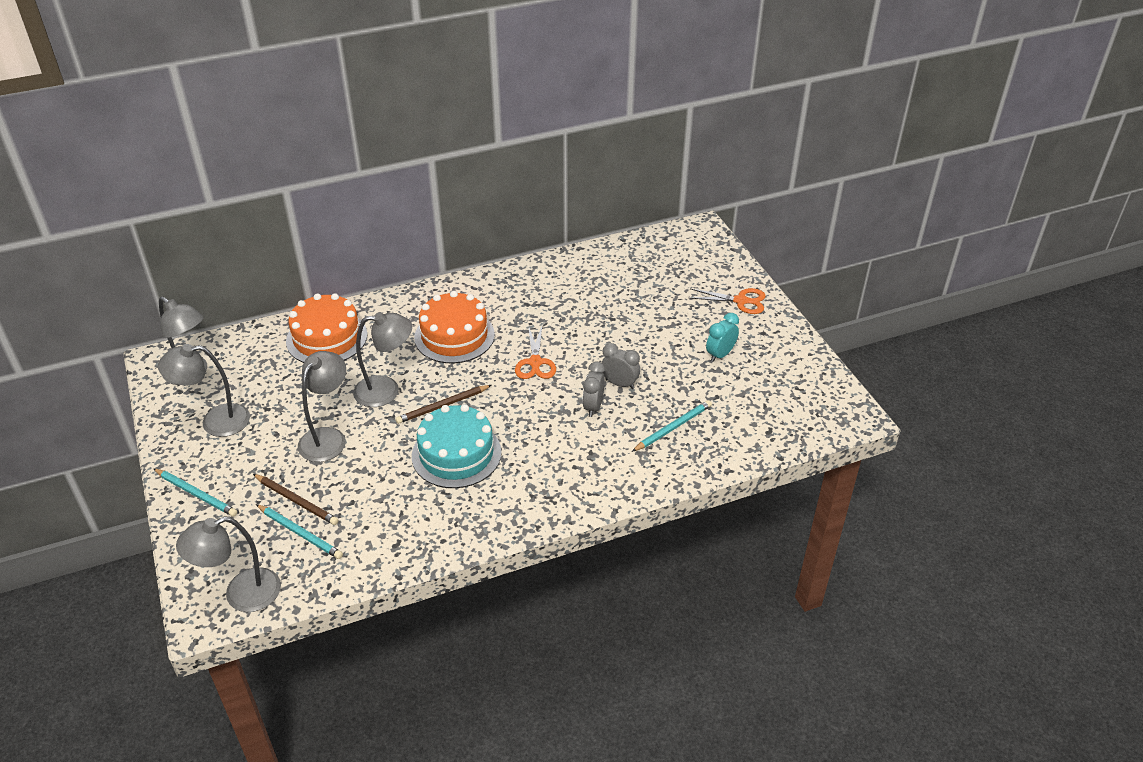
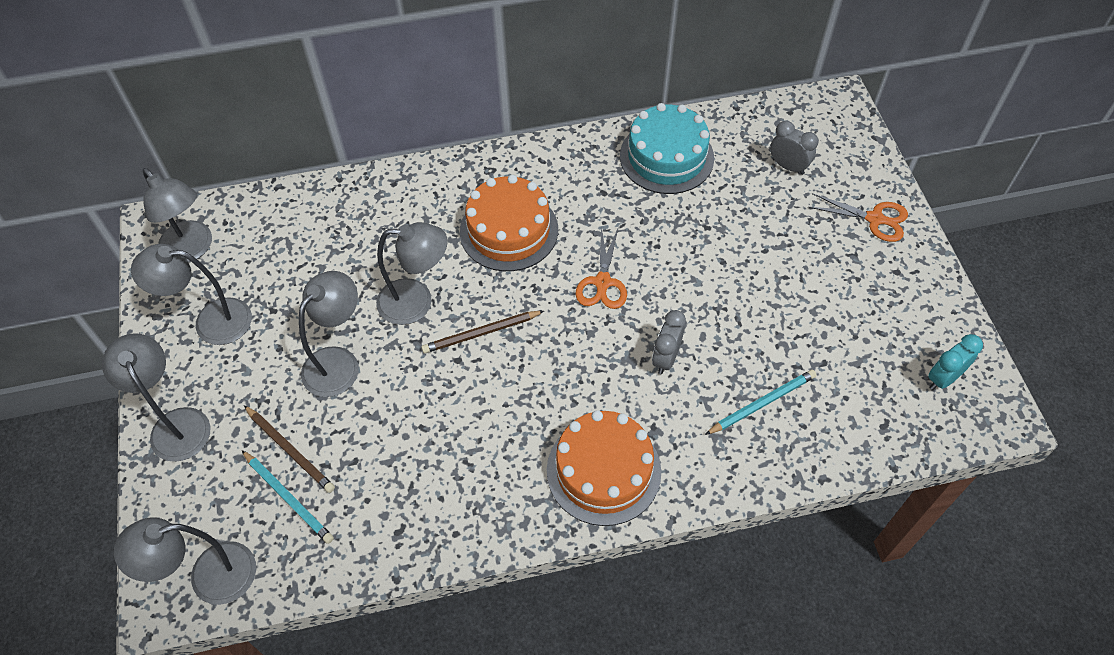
camera: 10 degrees right, 15 degrees up
(196, 494) = (176, 423): turquoise pencil -> grey lamp
(326, 338) = (356, 215): orange cake -> orange cake (603, 471)
(456, 454) = (488, 407): turquoise cake -> turquoise cake (666, 157)
(619, 384) = (703, 328): grey clock -> grey clock (788, 166)
(720, 355) = (837, 299): turquoise clock -> turquoise clock (943, 378)

